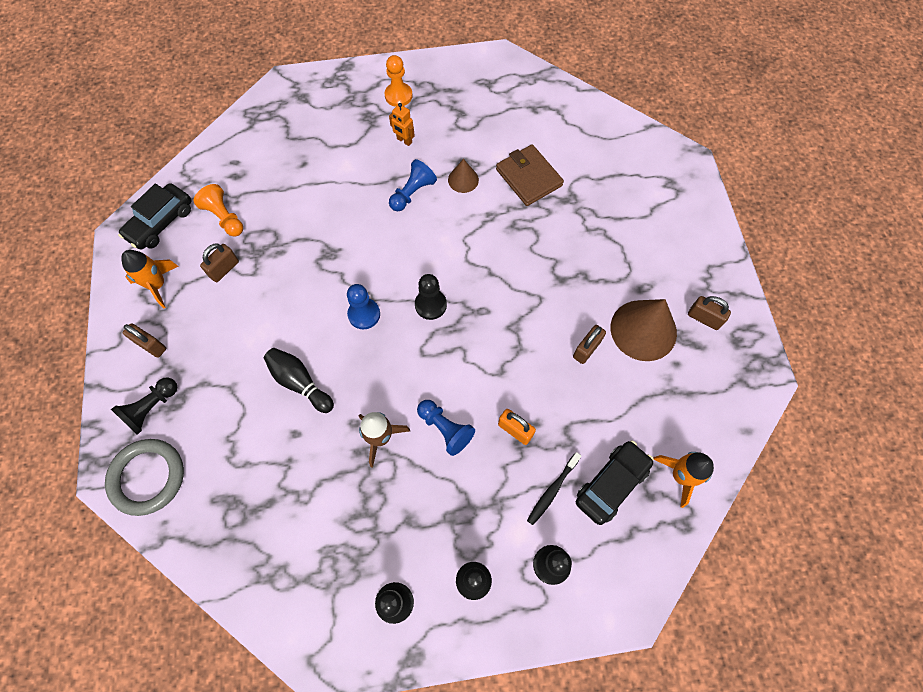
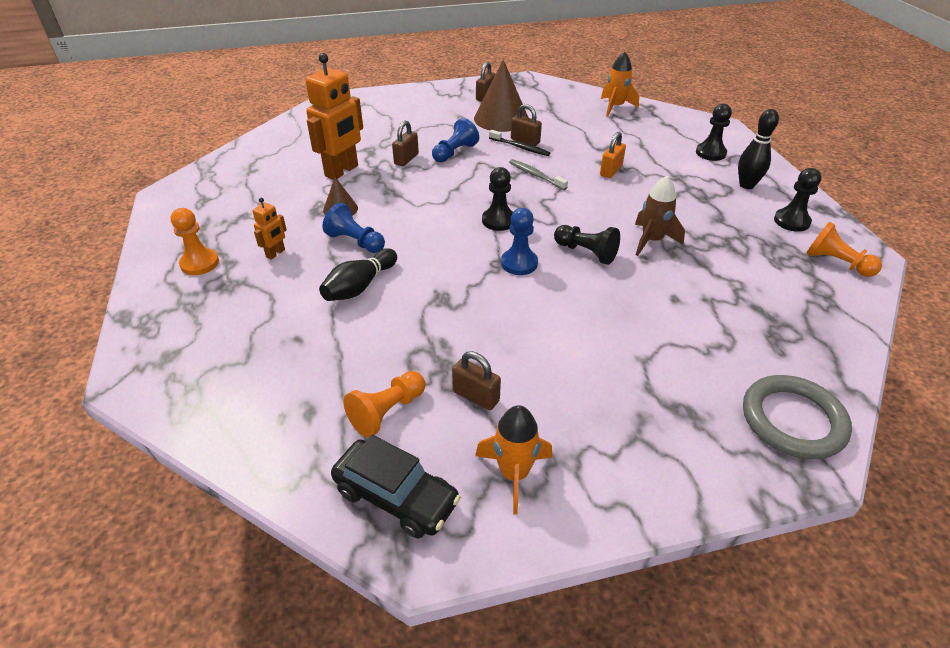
camera: 95 degrees left, 25 degrees down
(151, 345) = (614, 459): brown padlock -> brown padlock (406, 159)
(151, 408) = (704, 437): black pawn -> black pawn (586, 252)
(300, 382) = (615, 302): black bowling pin -> black bowling pin (360, 286)
(317, 616) = (836, 263): none -> orange pawn
(445, 429) = (626, 205): blue pawn -> blue pawn (455, 153)
(510, 349) = (536, 175): none -> grey toothbrush
(528, 177) = (342, 171): brown wallet -> orange robot
(552, 490) = (653, 154): black toothbrush -> black toothbrush (520, 147)
(611, 484) = (635, 131): black car -> none

